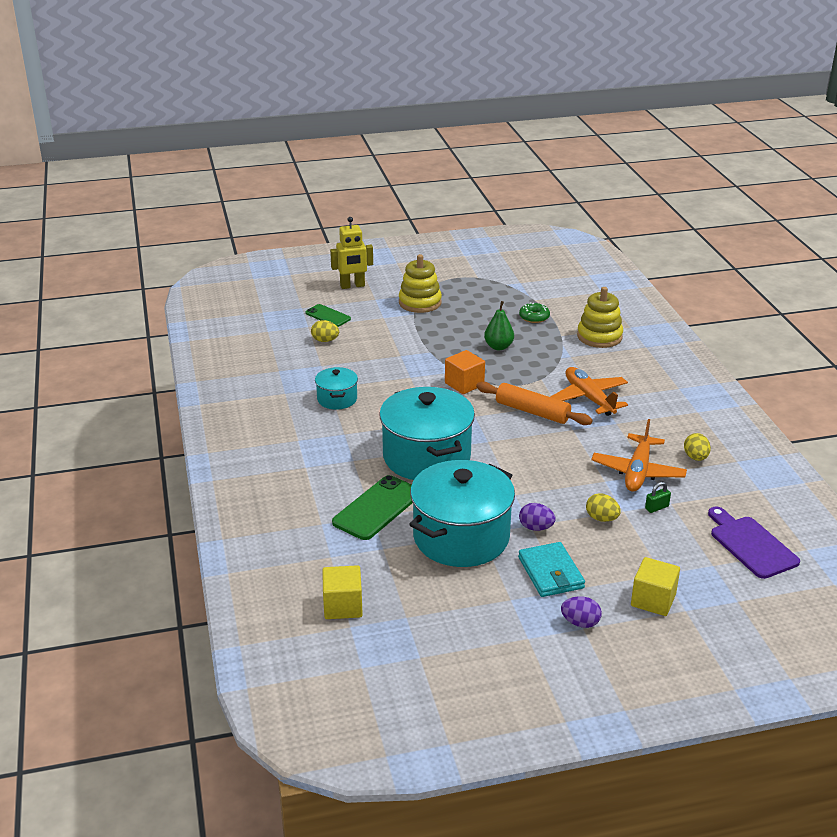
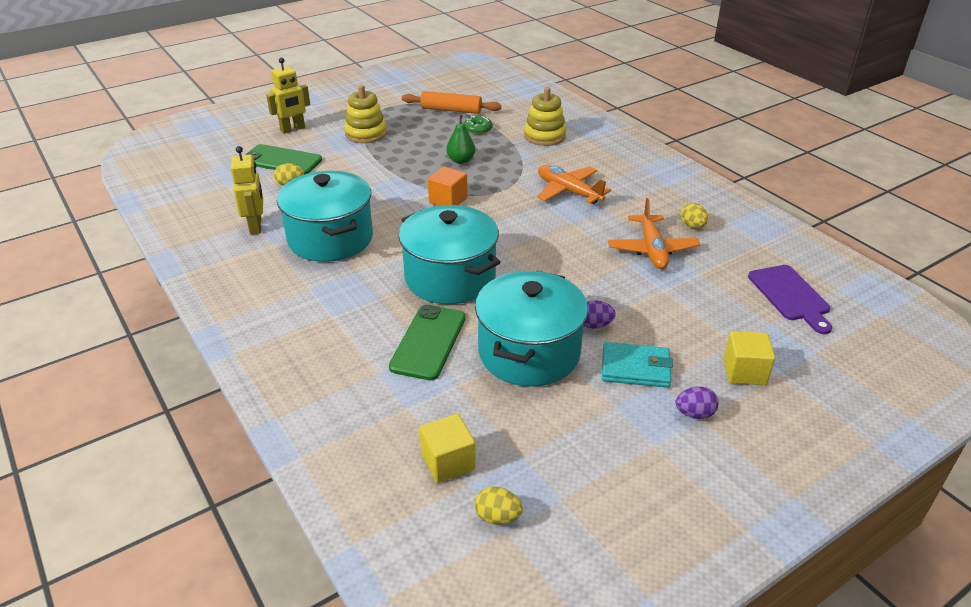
camera: 20 degrees left, 5 degrees up
(277, 375) = (256, 226): none -> yellow robot
(328, 316) = (282, 160): green phone -> green phone, size x1.65
(337, 399) = (330, 239): turquoise pot -> turquoise pot, size x2.03
(532, 412) = (525, 213): orange rolling pin -> orange rolling pin (451, 110)
(550, 573) = (635, 368): turquoise wallet -> turquoise wallet turned 45 degrees counterclockwise
(601, 518) = (648, 301): yellow egg -> yellow egg (498, 517)
(656, 507) = (689, 279): green padlock -> none
(751, 545) = (790, 296): purple cutting board -> purple cutting board turned 150 degrees counterclockwise

